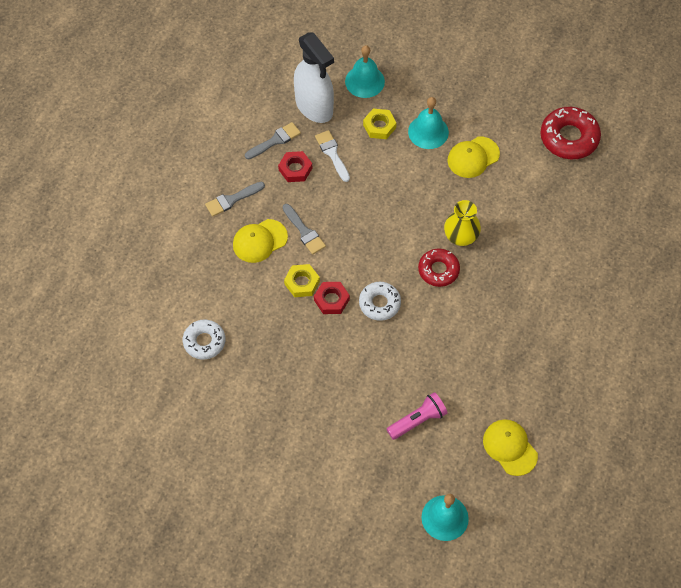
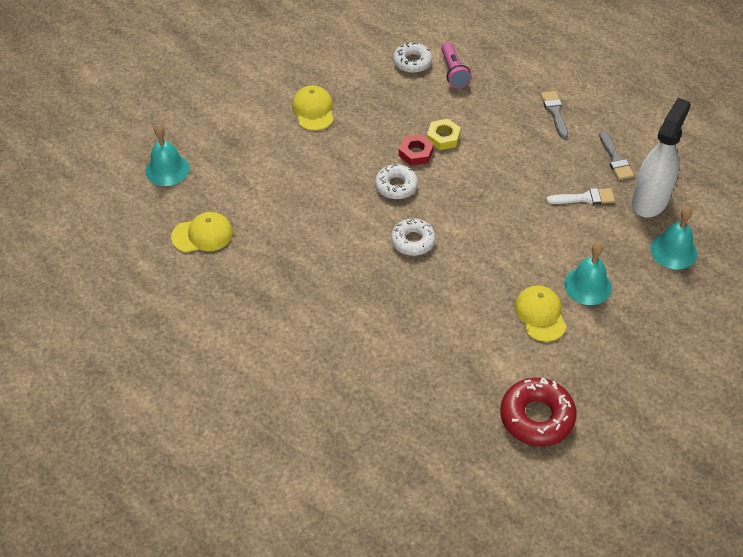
camera: 110 degrees right, 10 degrees down
(259, 241) = (501, 120): yellow cap -> yellow cap (313, 110)
(295, 169) = (575, 165): red nut -> none
(304, 231) = (499, 153): grey brush -> none
(314, 107) = (650, 200): white spray bottle -> white spray bottle turned 135 degrees clockwise
(379, 126) = (608, 246): yellow nut -> none
(417, 420) = (265, 178): pink flashlight -> pink flashlight (453, 72)
(438, 270) = (413, 241): red donut -> white donut
(460, 237) = (444, 271): yellow vase -> none

